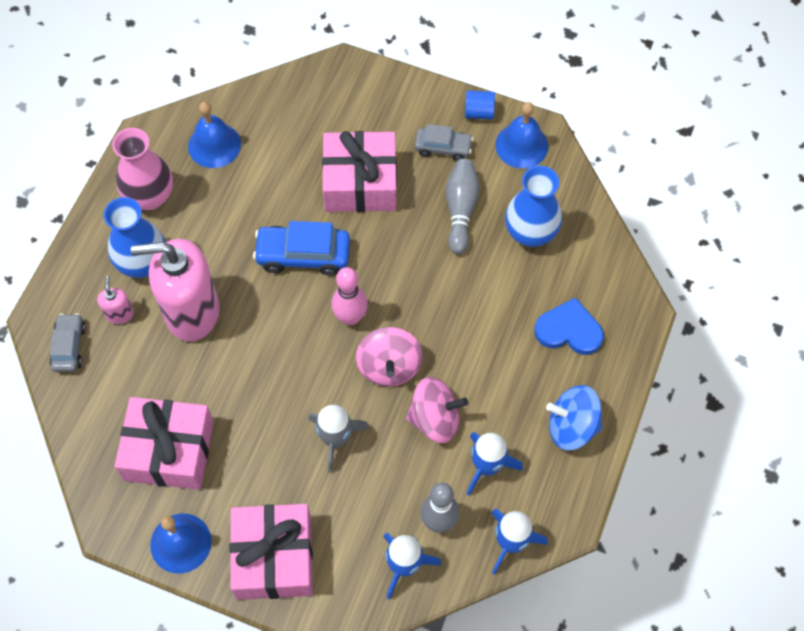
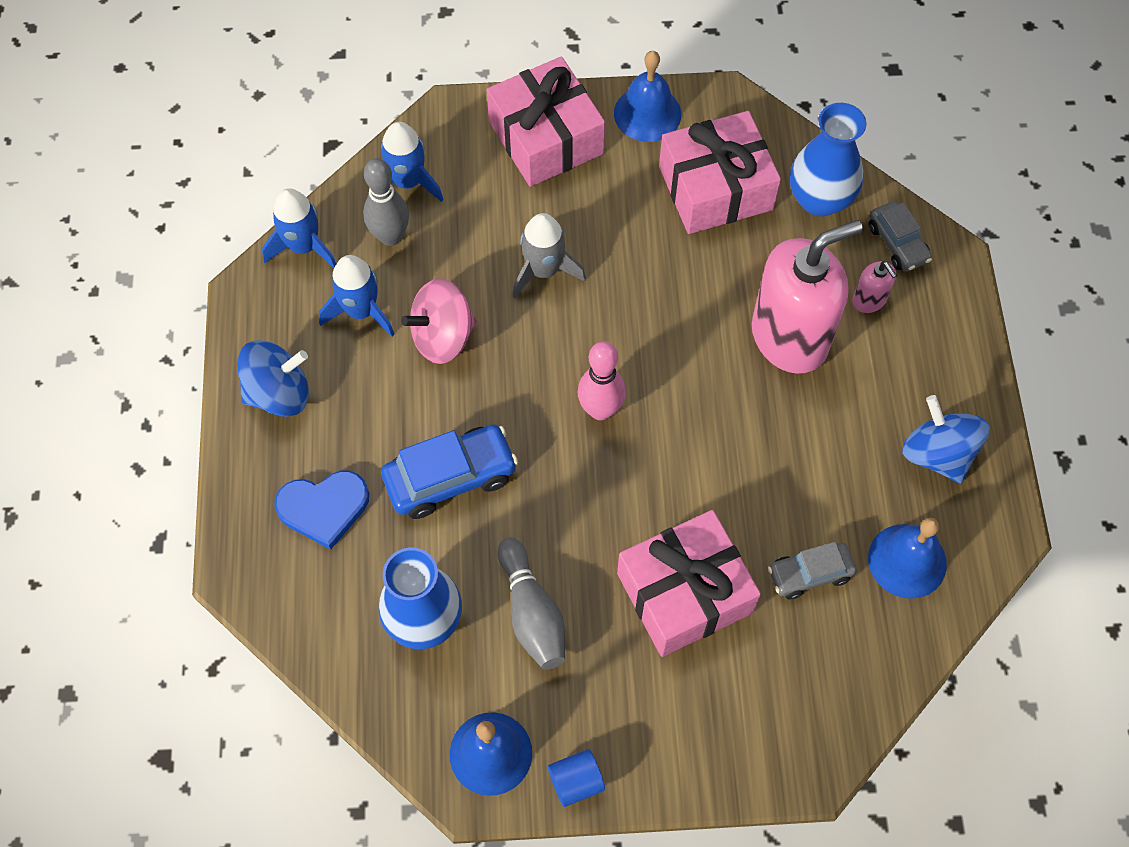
camera: 155 degrees right, 0 degrees up
(143, 263) = (885, 368): blue vase -> blue vase (819, 199)
(150, 196) = (937, 453): pink vase -> blue spinning top
(303, 255) = (701, 462): blue car -> blue car (450, 478)
(389, 366) = (524, 372): pink spinning top -> none
(443, 148) = (600, 698): grey car -> grey car (809, 574)

